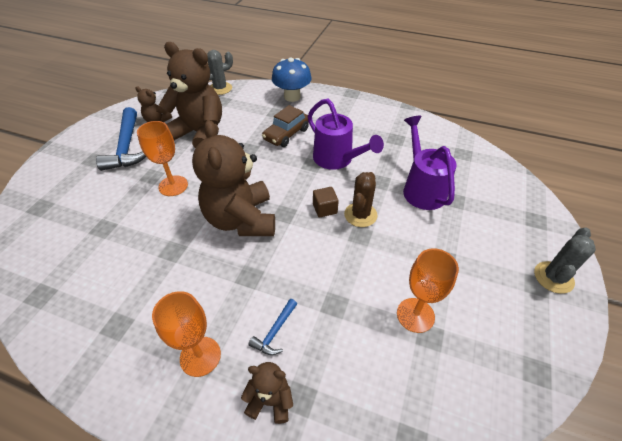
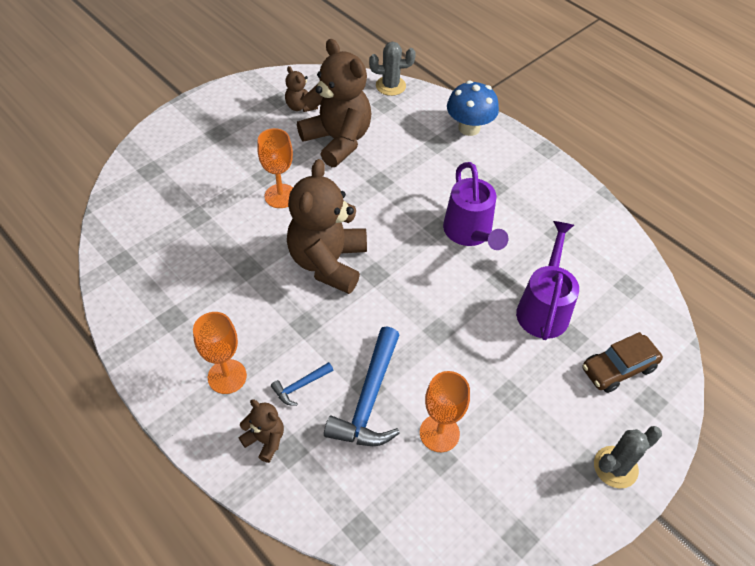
camera: 25 degrees right, 5 degrees up
(127, 147) = (255, 130): blue hammer -> blue hammer (369, 399)
(286, 134) = (432, 178): brown car -> brown car (618, 368)
(325, 209) = (419, 286): brown cube -> none
(360, 215) = (453, 309): brown cactus -> none

